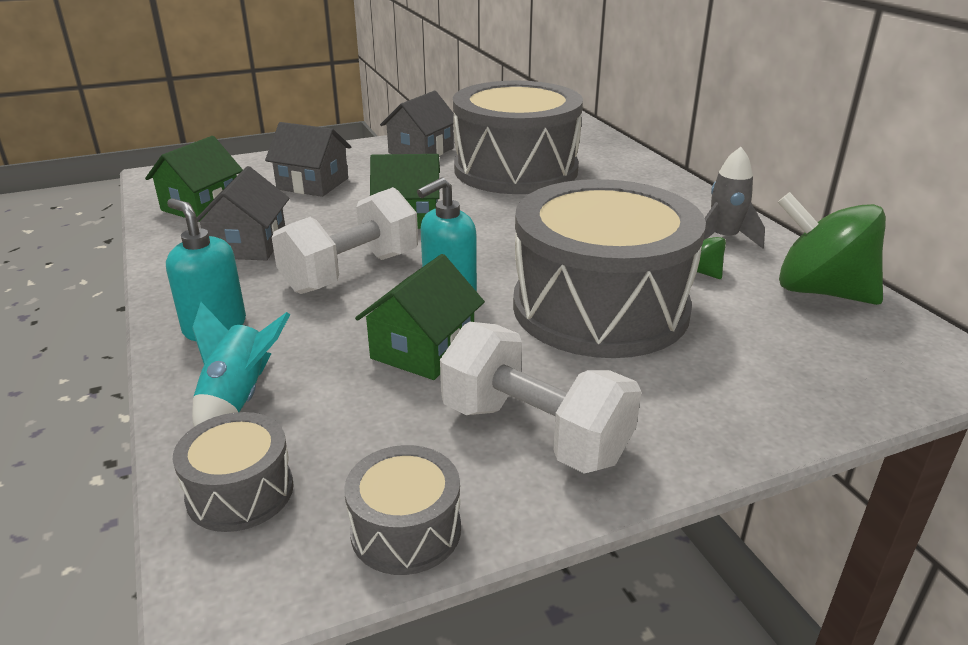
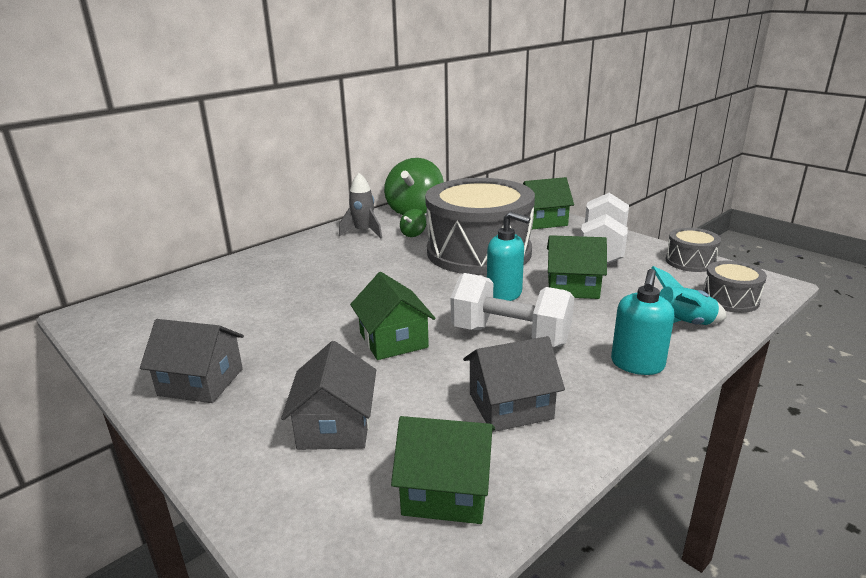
camera: 110 degrees left, 5 degrees down
(516, 169) = (254, 315): grey drum -> none
(725, 414) = (543, 221): none -> green house

